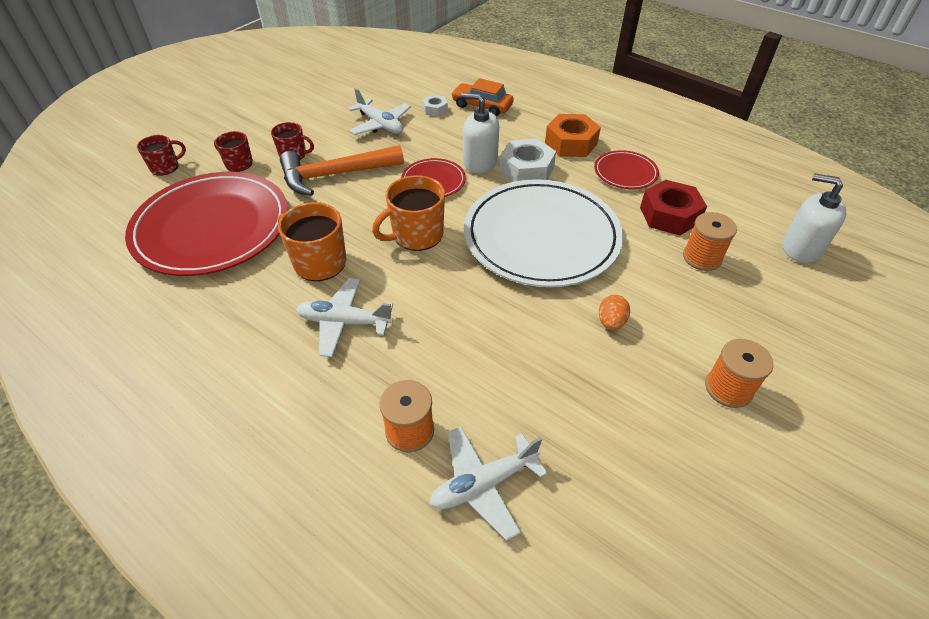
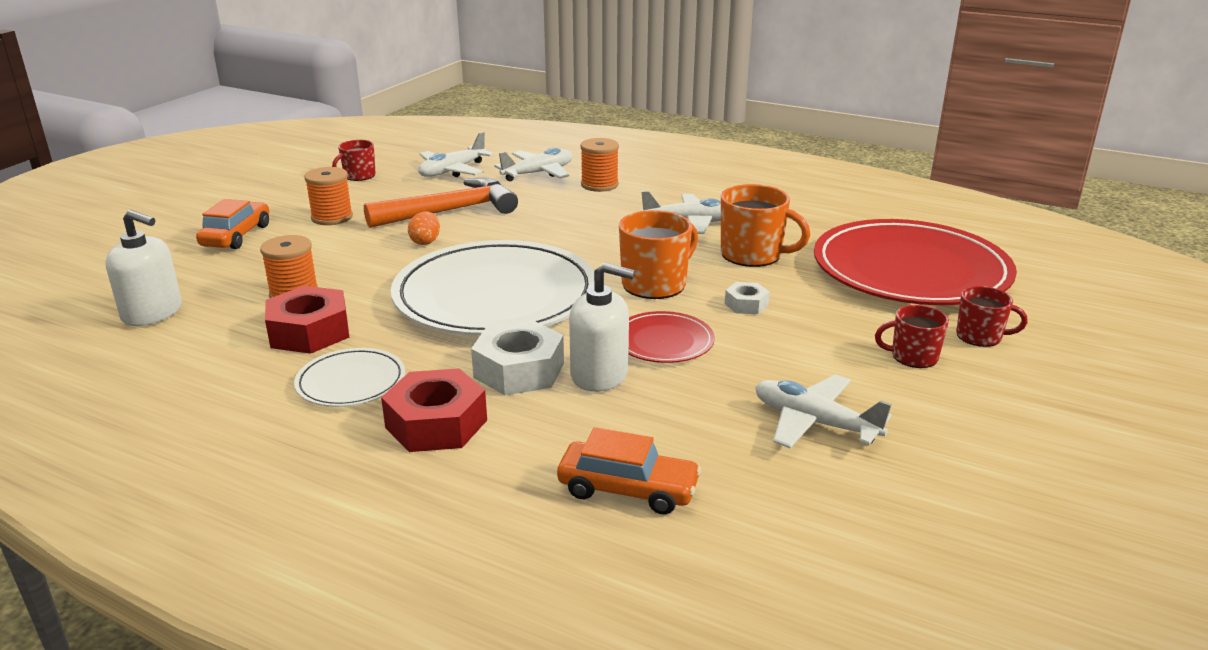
camera: 170 degrees right, 20 degrees down
(165, 167) = (1077, 322): red mug -> red mug (359, 176)
(335, 175) = (817, 336): orange hammer -> orange hammer (450, 211)
(435, 109) = (727, 469): white nut -> white nut (746, 304)
(571, 143) = (436, 424): orange nut -> red nut
(608, 514) = (452, 171): none -> white plane
(625, 172) = (351, 382): red plate -> white plate
(813, 360) = (236, 236): none -> orange car

